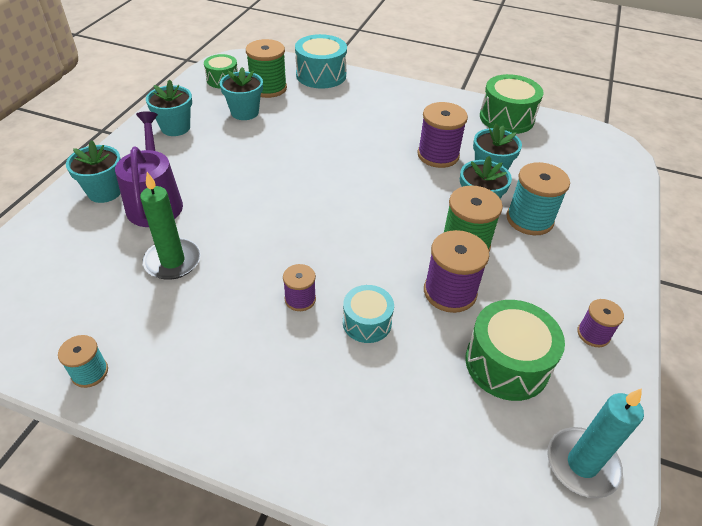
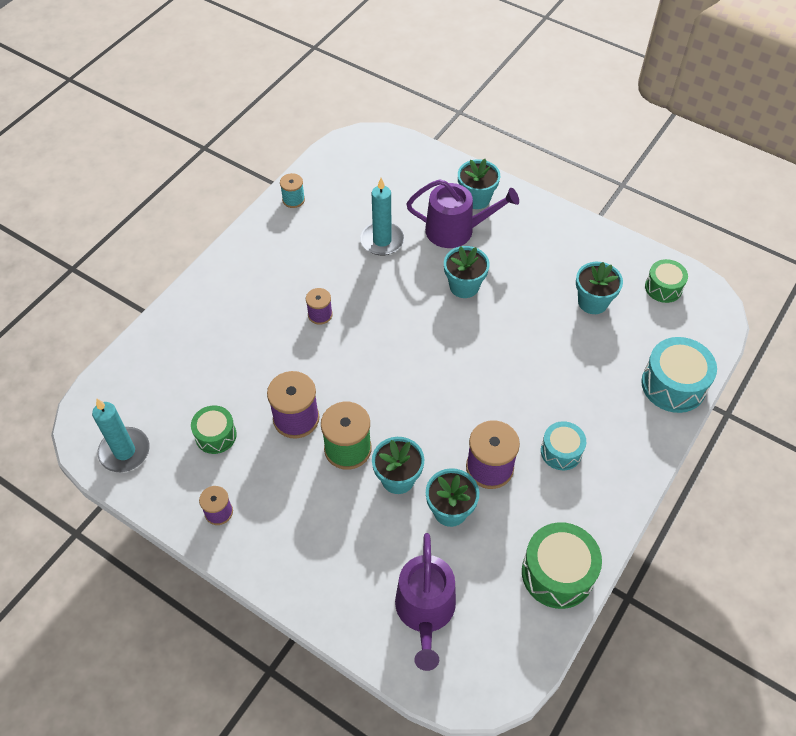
camera: 105 degrees right, 10 degrees up
(173, 261) = (382, 240): green candle -> turquoise candle
(175, 128) = (569, 245): turquoise flower pot -> turquoise flower pot (464, 286)
(268, 88) = (643, 328): green spool -> none
(367, 322) = (284, 353): turquoise drum -> turquoise drum (561, 451)
(507, 363) = (216, 435): green drum -> green drum, size x0.62
(529, 219) = (367, 520): turquoise spool -> none
(582, 176) = (425, 611): none -> purple watering can

